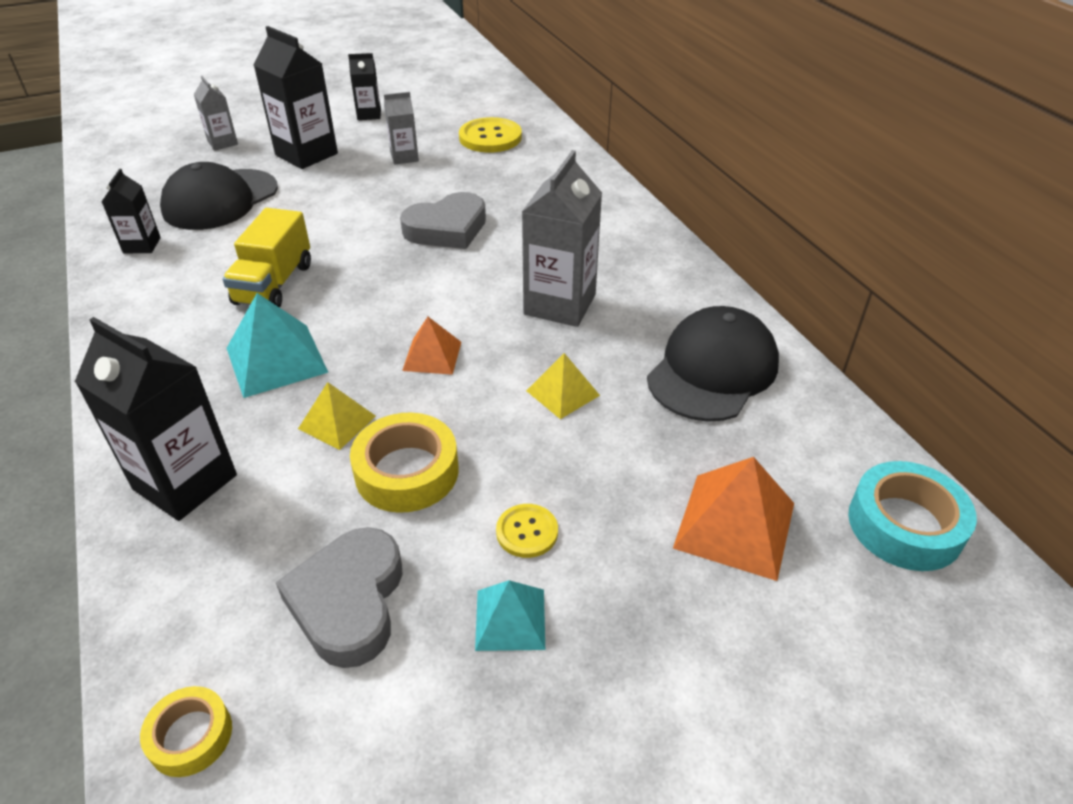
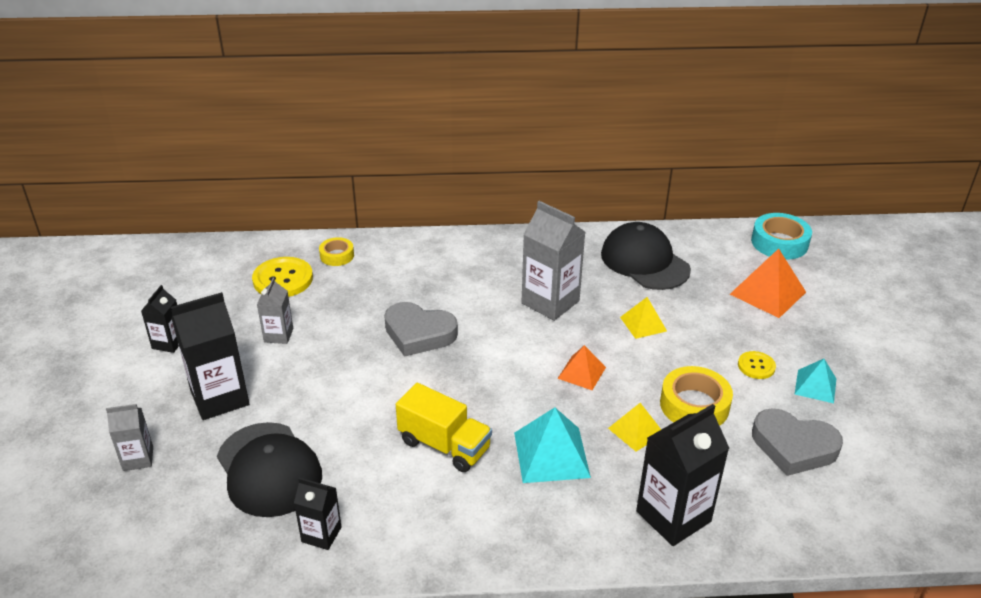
camera: 70 degrees left, 5 degrees down
(190, 736) = (875, 523): yellow tape -> yellow tape (337, 256)
(447, 229) = (419, 333): grey heart -> grey heart turned 120 degrees clockwise

